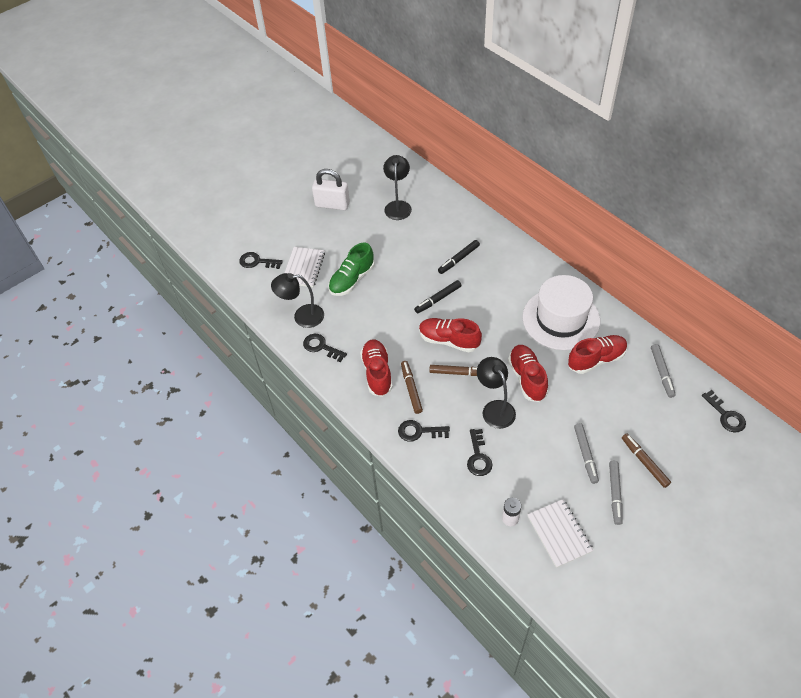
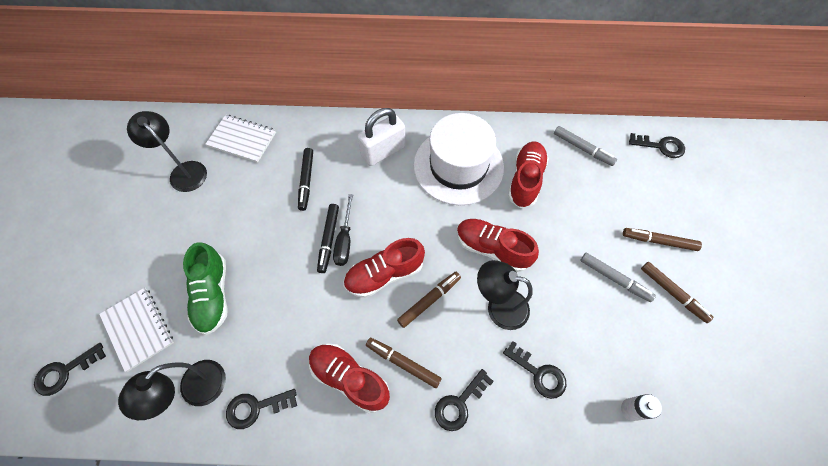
camera: 50 degrees left, 10 degrees up
(332, 204) = (101, 225): white padlock -> white padlock (383, 151)
(446, 306) = (344, 240): none -> black screwdriver
(559, 533) = (680, 379): white notebook -> white notebook (242, 139)
(614, 494) = (672, 293): grey marker -> brown marker

